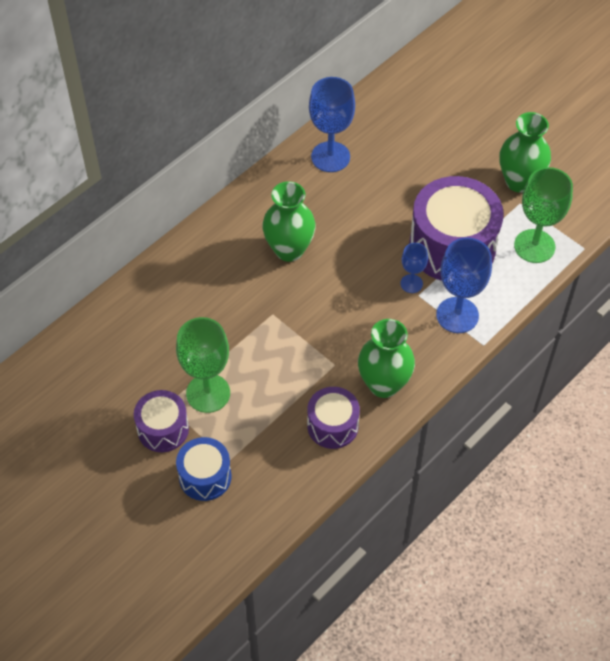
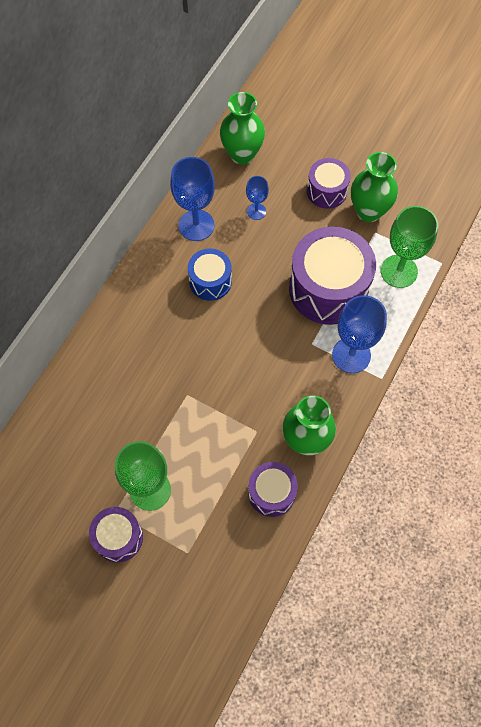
camera: 15 degrees left, 10 degrees up
(205, 476) = (170, 575): blue drum -> blue drum (210, 281)
(289, 250) = (184, 327): green vase -> green vase (242, 154)
(411, 283) = (302, 334): blue goblet -> blue goblet (256, 211)
(480, 153) = (326, 191): none -> purple drum

